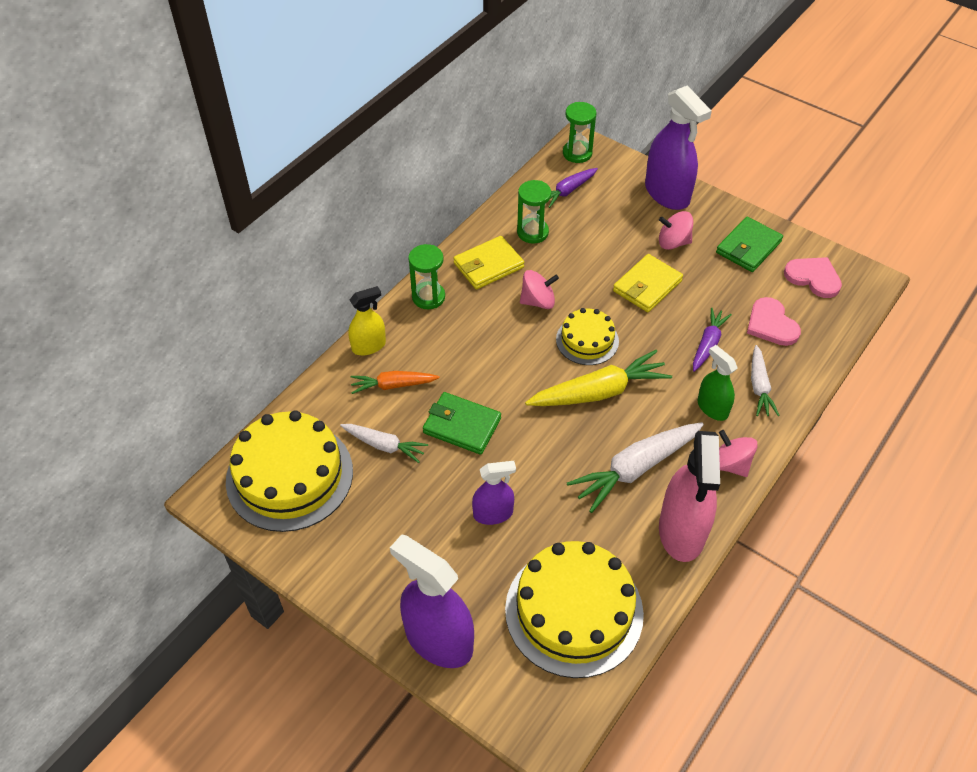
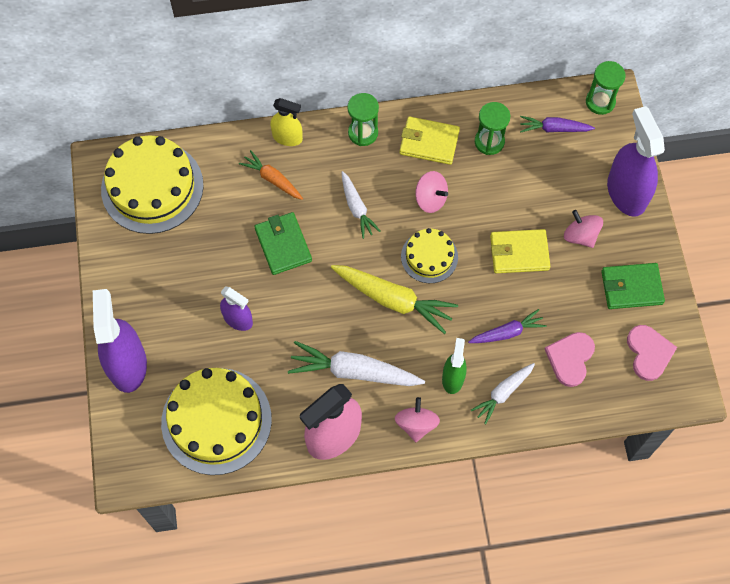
camera: 45 degrees right, 15 degrees up
(384, 445) = (224, 216): white carrot -> white carrot (357, 208)
(667, 193) = (626, 192): purple spray bottle -> purple spray bottle turned 150 degrees clockwise

